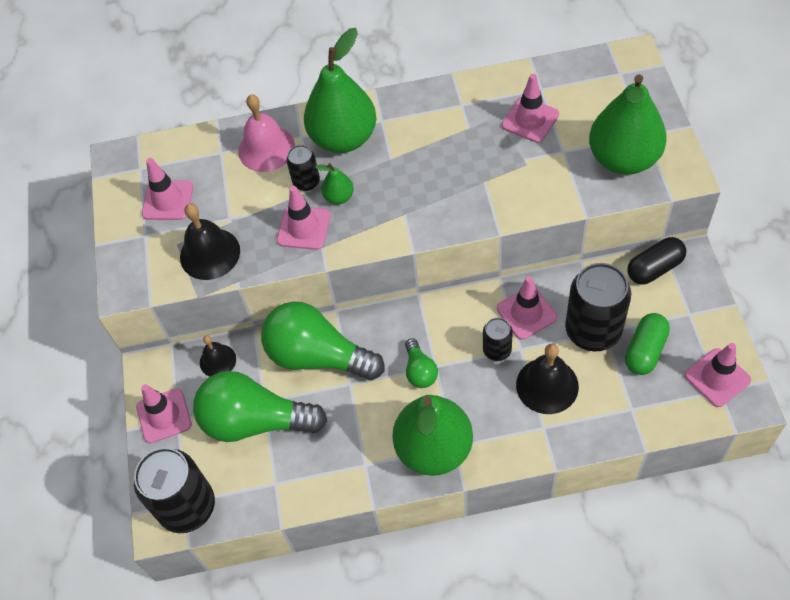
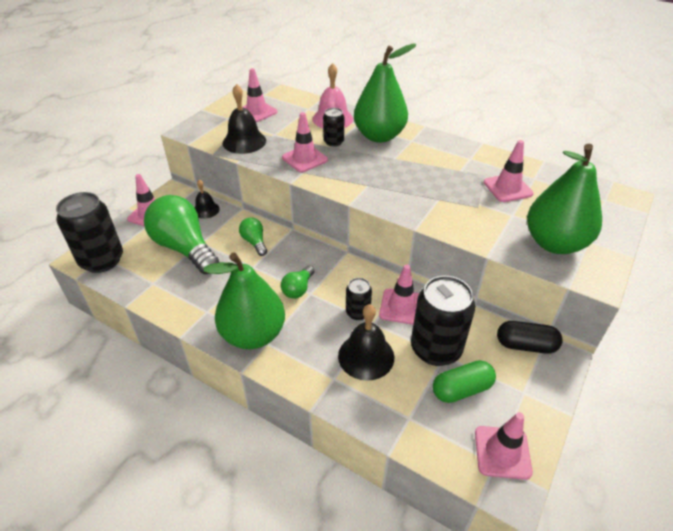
camera: 35 degrees right, 15 degrees down
(317, 356) = (254, 242): green light bulb -> green light bulb, size x0.47
(339, 197) = (342, 157): green pear -> none

